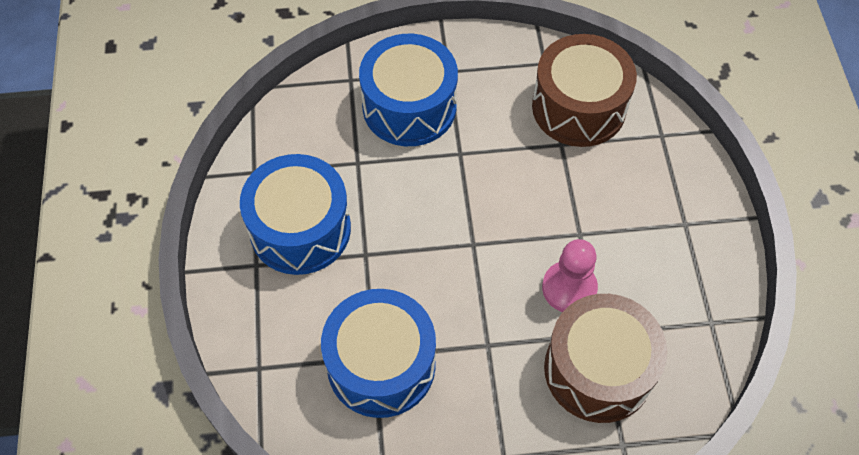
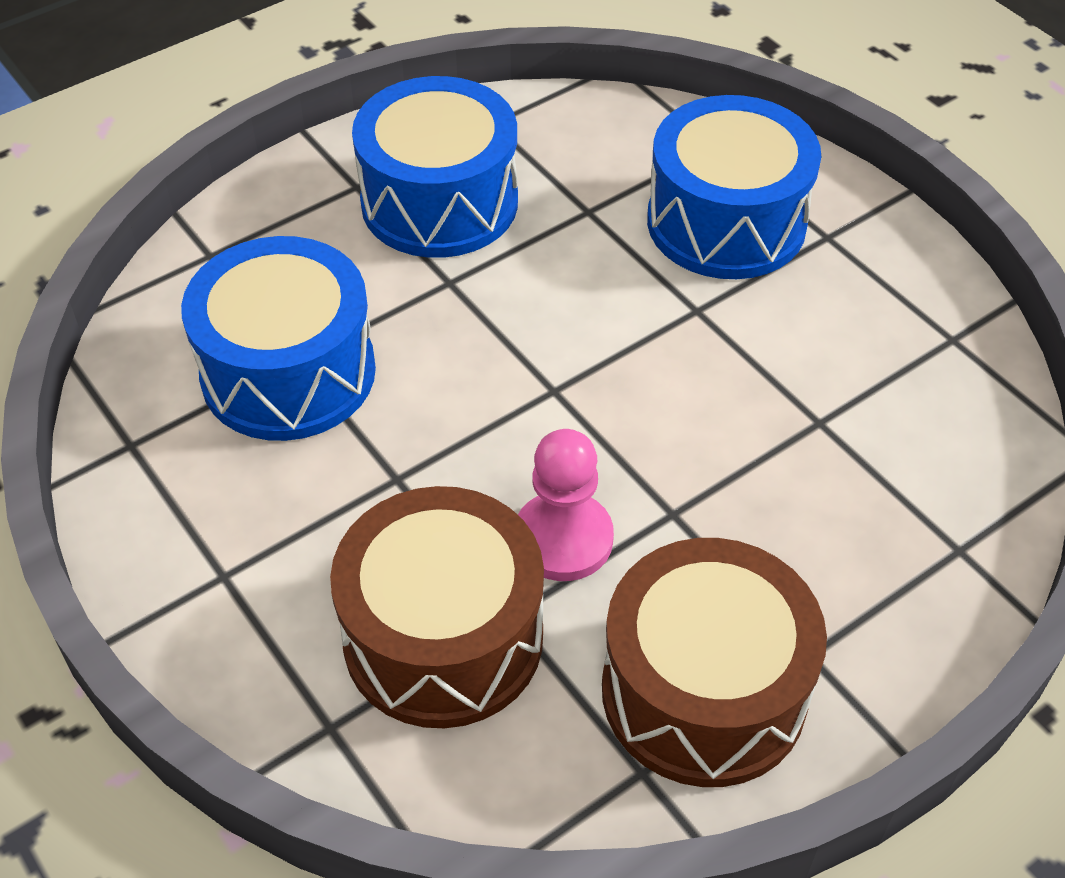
camera: 60 degrees right, 10 degrees down
(578, 107) = (909, 415): brown drum -> brown drum (704, 691)

